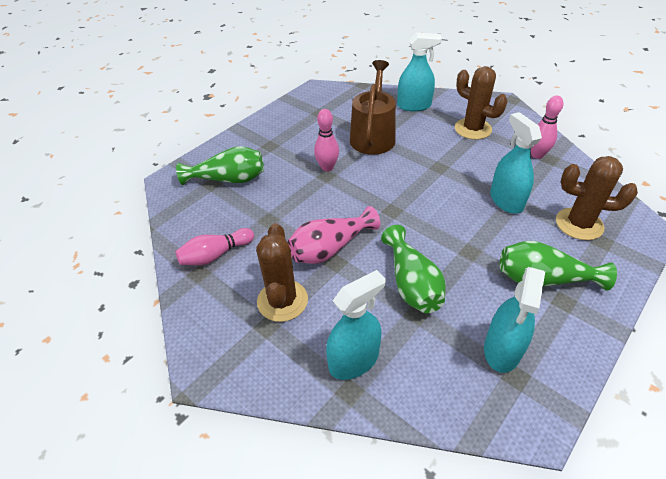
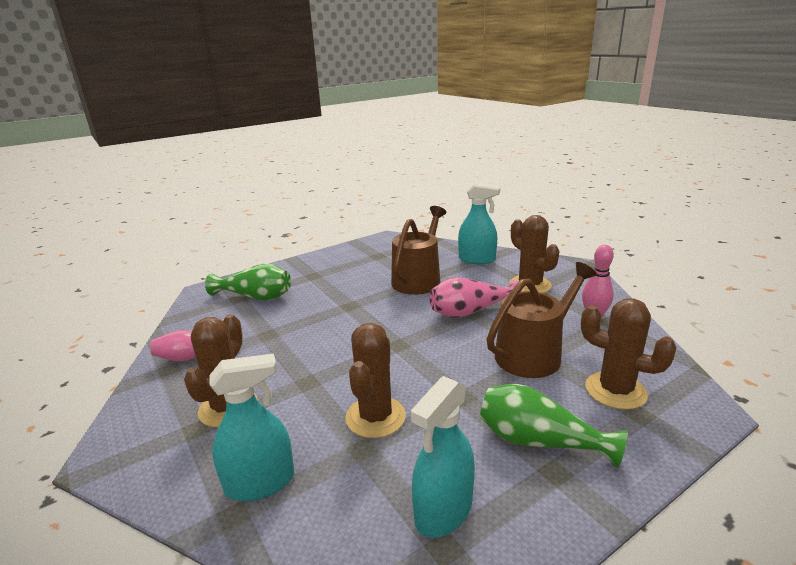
camera: 15 degrees right, 20 degrees down
(327, 167) = (355, 299): pink bowling pin -> none
(330, 248) = (310, 368): pink vase -> pink vase (470, 311)
(411, 284) = (375, 417): green vase -> brown cactus
(506, 200) = (533, 354): turquoise spray bottle -> brown watering can

